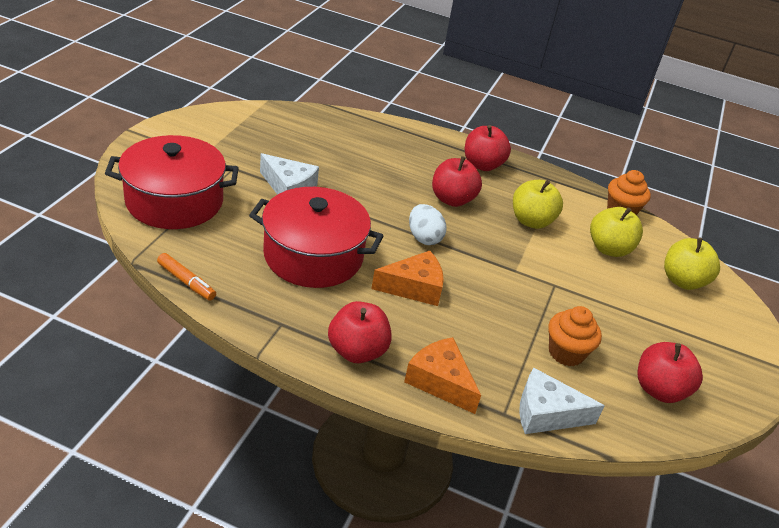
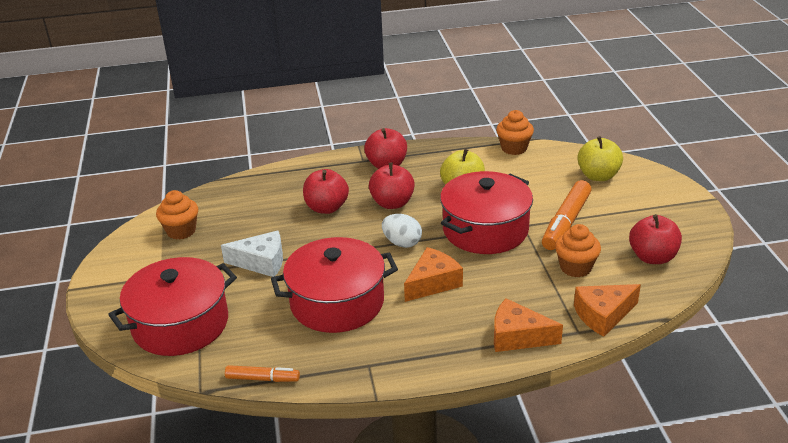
camera: 25 degrees left, 5 degrees down
(255, 130) = (181, 231): none -> orange cupcake
(357, 351) = (442, 351): red apple -> red apple (326, 208)
(513, 268) = (485, 230): none -> red pot
(546, 413) = (603, 315): white cheese -> orange cheese
(601, 306) = (566, 222): none -> orange marker
(609, 249) = (532, 180): yellow apple -> none

